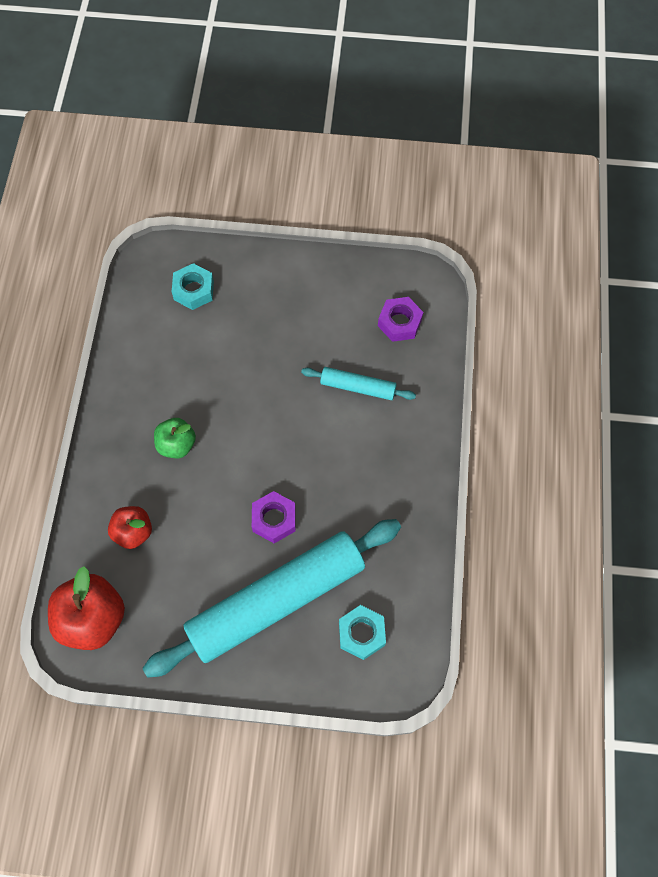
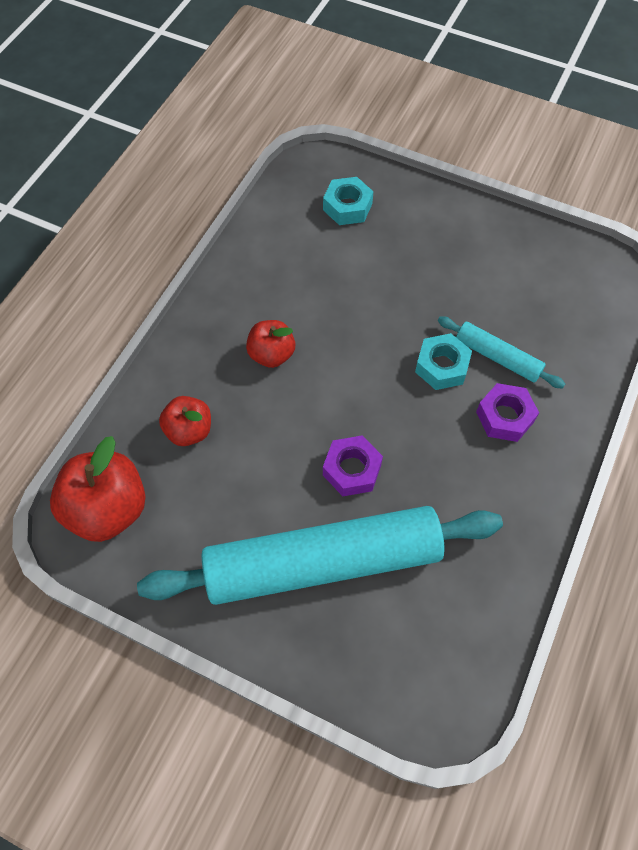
camera: 20 degrees right, 5 degrees down
(177, 445) = (271, 354): green apple -> red apple
(361, 634) = (412, 639): turquoise nut -> turquoise nut (442, 366)
(399, 323) = (568, 304): purple nut -> purple nut (504, 417)

